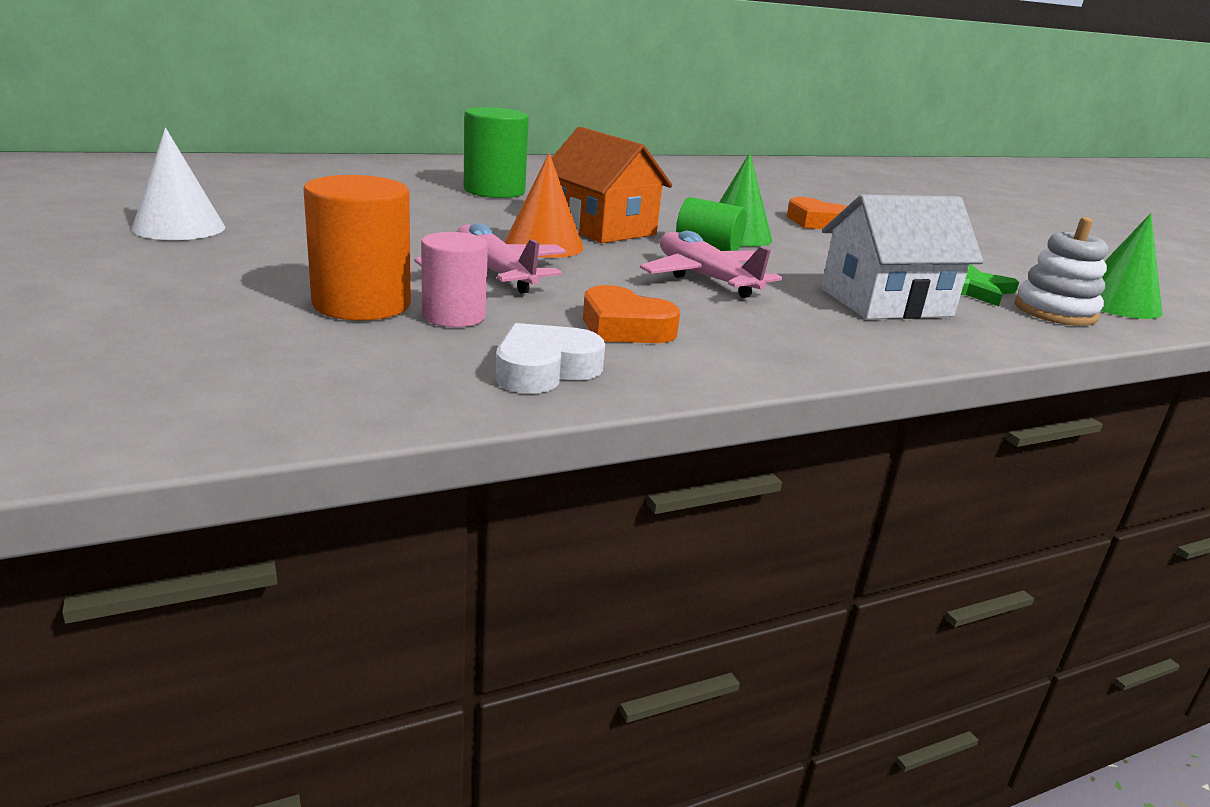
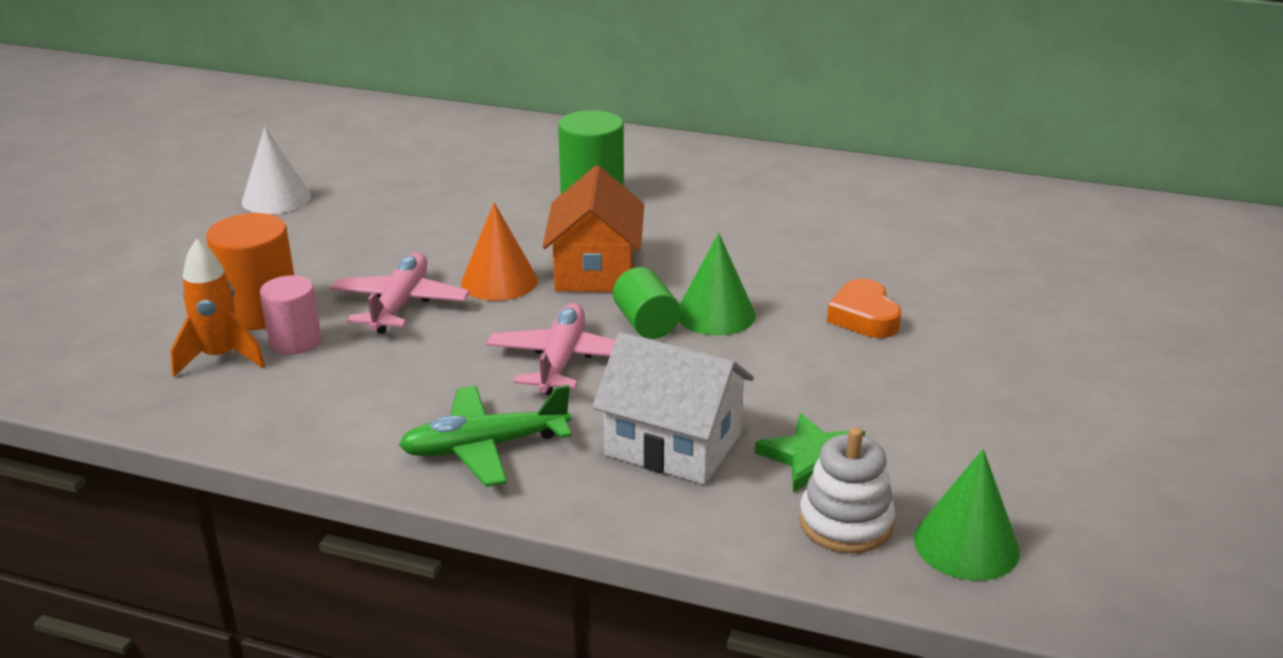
camera: 45 degrees right, 5 degrees up
(400, 345) = (220, 358): none -> orange rocket
(545, 370) = (262, 410): white heart -> none
(625, 327) = (386, 392): orange heart -> none
(784, 338) = (484, 447): none -> green plane

